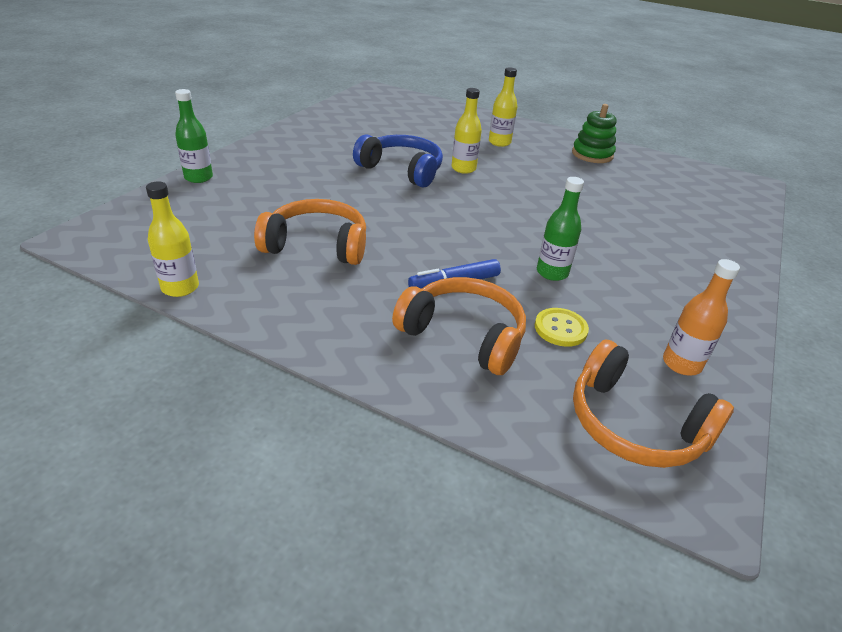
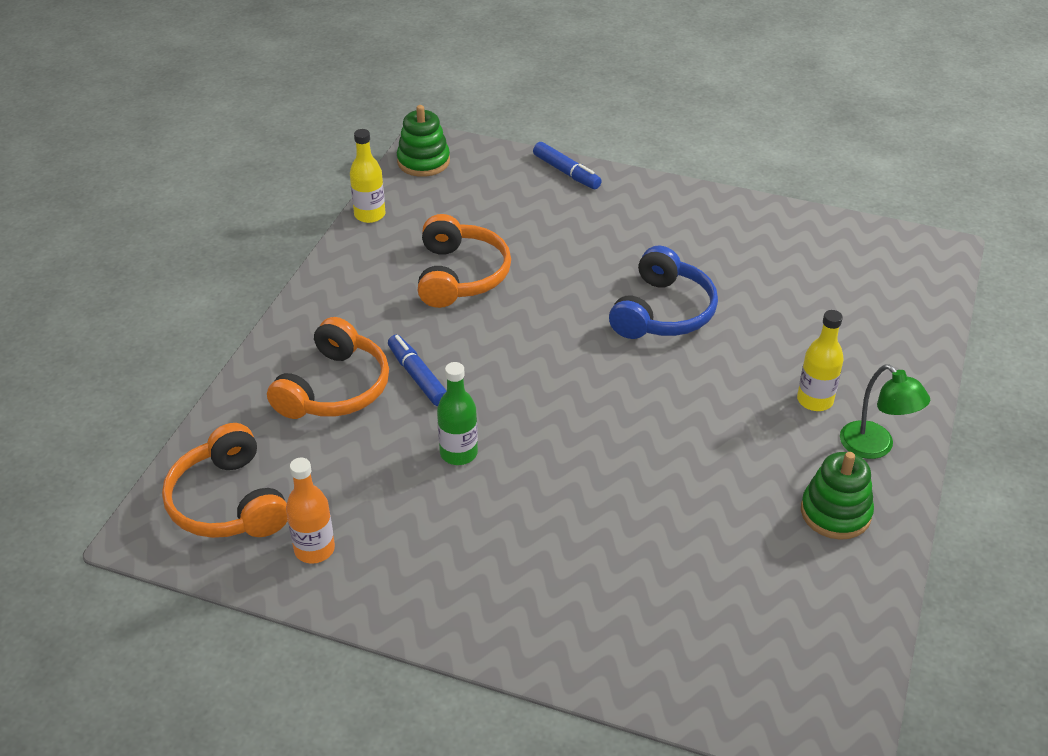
camera: 85 degrees right, 5 degrees up
(109, 244) = (423, 161): none -> green stacking toy
(198, 177) = (566, 172): green bottle -> blue marker
(463, 169) = (697, 367): yellow bottle -> none
(539, 136) = (875, 447): none -> green lamp
(560, 329) = (356, 457): yellow button -> none
(634, 424) = (229, 502): orange headphones -> orange headphones turned 60 degrees counterclockwise

